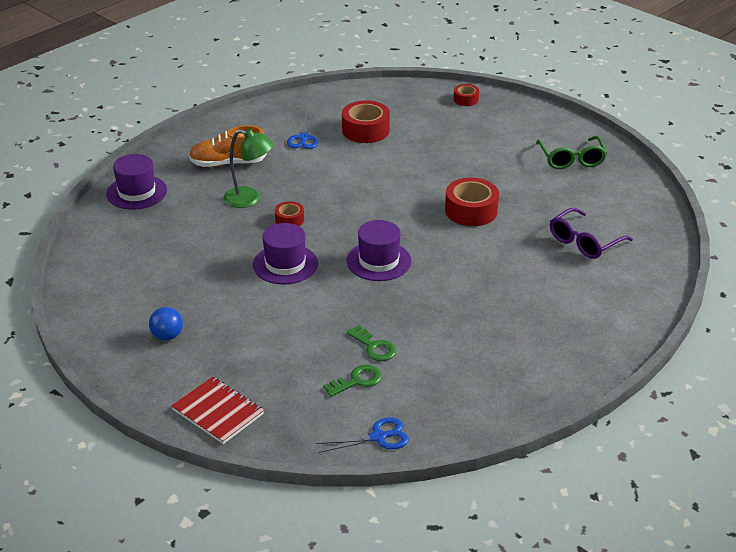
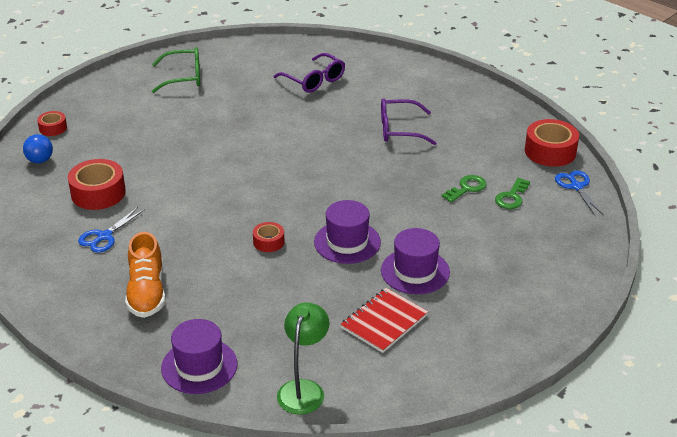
camera: 90 degrees left, 0 degrees up
(167, 336) = (469, 315): blue ball -> blue ball (40, 160)
(218, 412) = (569, 273): red notebook -> red notebook (384, 322)
(250, 199) = (226, 272): green lamp -> green lamp (303, 389)
(303, 138) = (104, 237): blue scissors -> blue scissors turned 120 degrees clockwise
(357, 380) = (512, 197): green key -> green key turned 120 degrees counterclockwise
(379, 261) = (341, 185): purple hat -> purple hat (415, 271)
(471, 211) = (262, 133): red tape -> red tape (550, 151)
(488, 302) = (399, 130): none -> purple glasses

